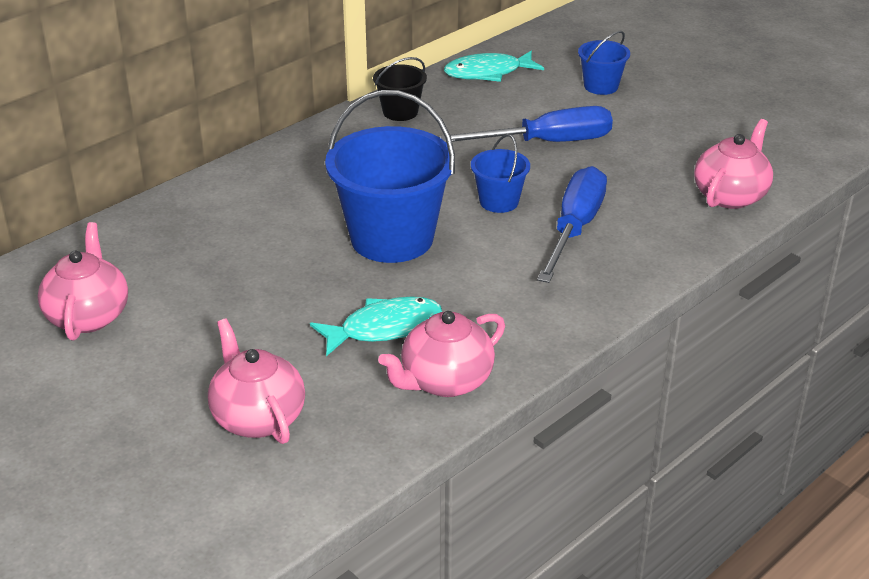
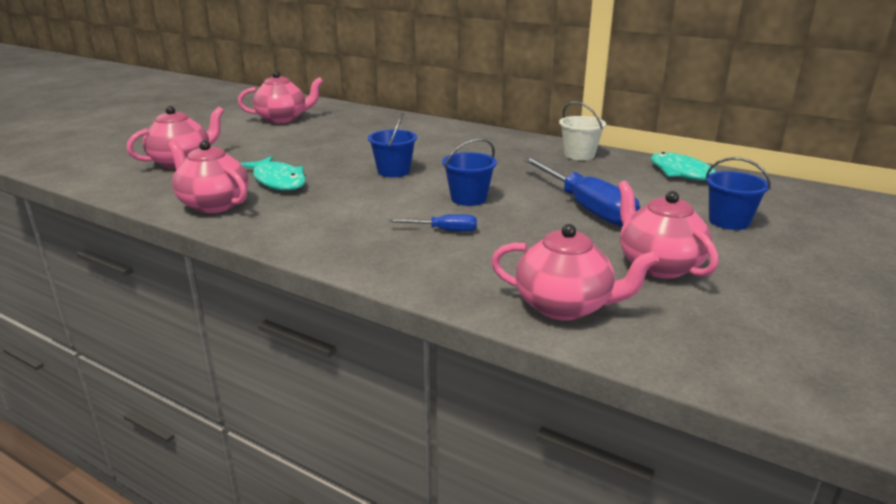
camera: 75 degrees right, 10 degrees down
(392, 238) = (393, 171): blue bucket -> blue bucket, size x0.49
(400, 112) = (579, 155): black bucket -> white bucket
(575, 228) = (444, 230): blue screwdriver -> blue screwdriver, size x0.47
(672, 140) = (658, 265): none -> pink teapot

